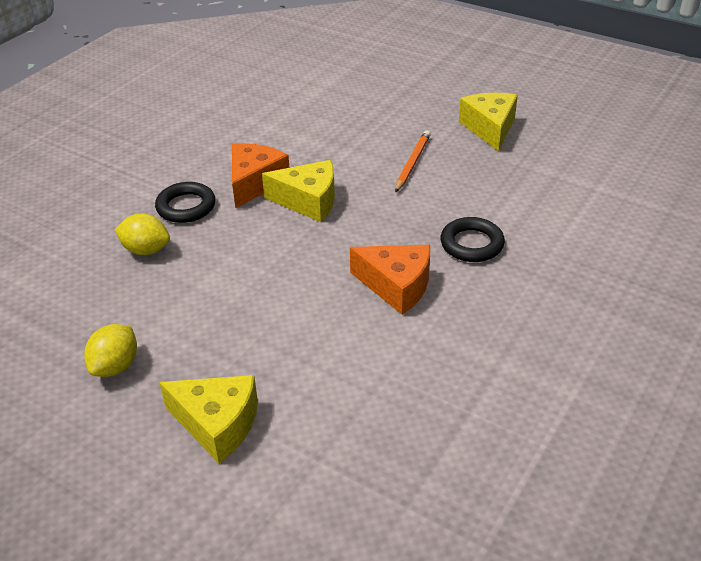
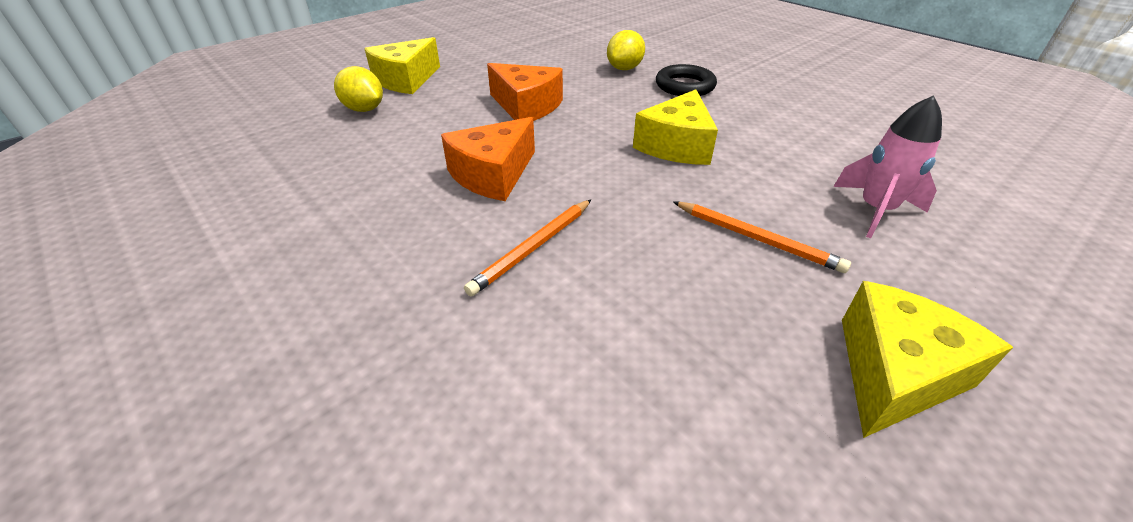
camera: 105 degrees right, 0 degrees up
(116, 366) = (495, 55): yellow lemon -> yellow lemon (364, 109)
(255, 183) = (721, 120): orange cheese -> orange cheese (526, 106)
(360, 124) = (875, 210): none -> pink rocket
(471, 244) = (533, 248): black ring -> orange pencil
(490, 128) = (894, 373): yellow cheese -> yellow cheese turned 60 degrees counterclockwise

